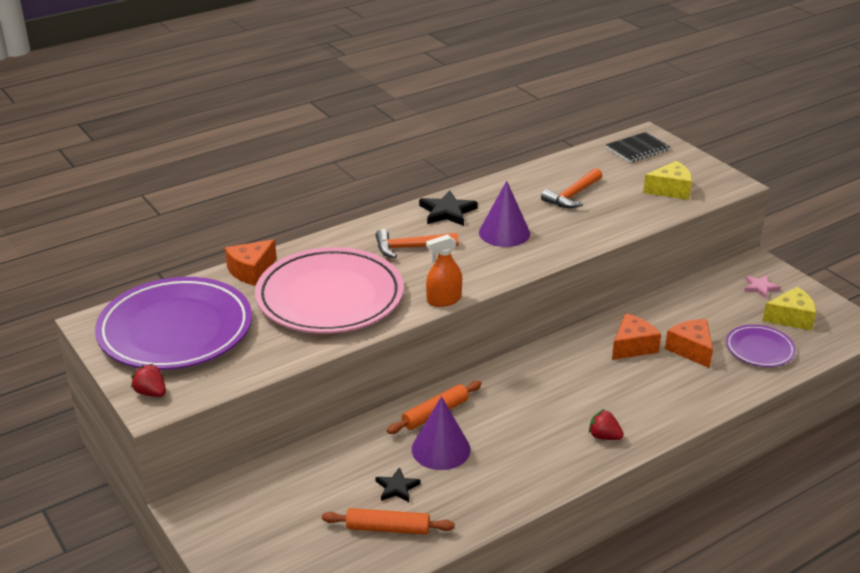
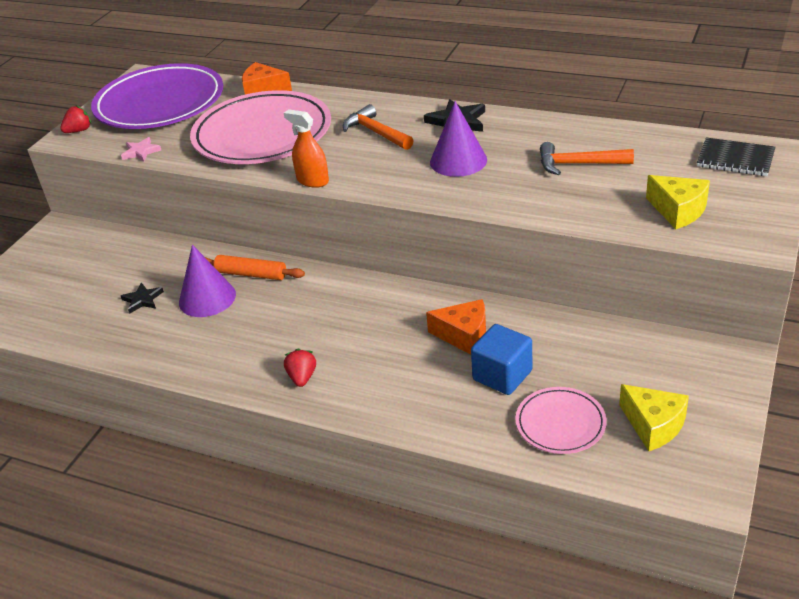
camera: 60 degrees right, 5 degrees up
(151, 393) = (79, 131): red strawberry -> red strawberry turned 45 degrees clockwise
(388, 528) = (92, 318): orange rolling pin -> none
(691, 350) = (502, 375): orange cheese -> blue cube
(759, 349) = (560, 423): purple plate -> pink plate
(760, 287) = (686, 378): pink star -> pink star (141, 152)

